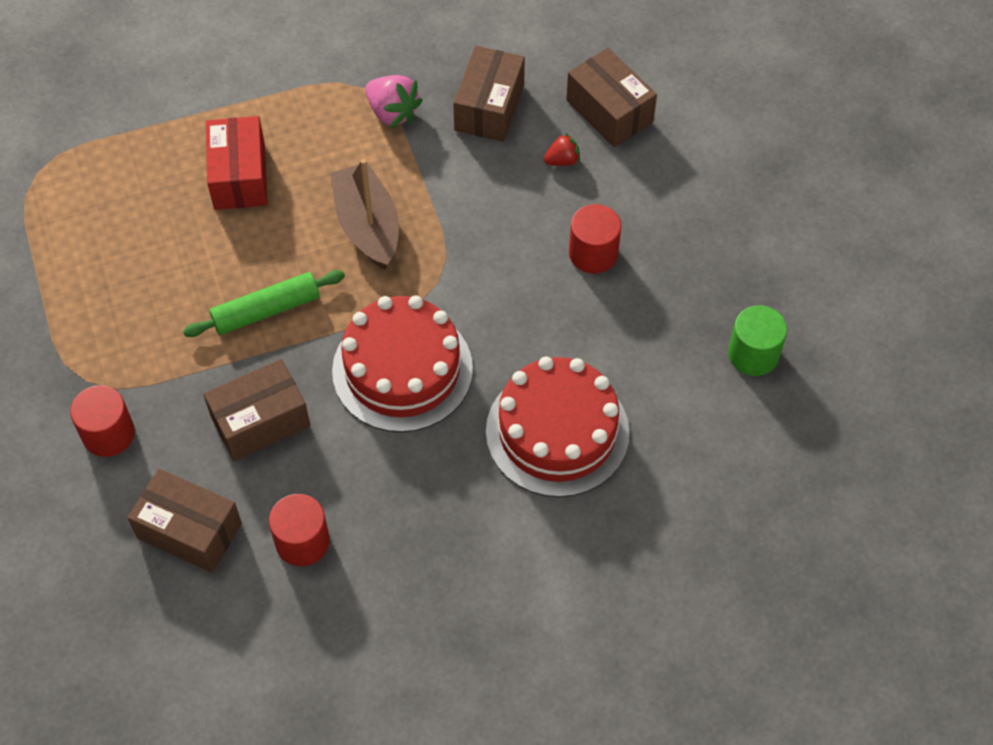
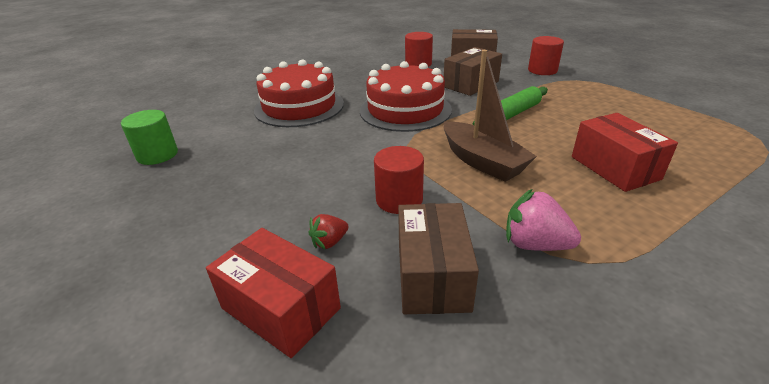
camera: 165 degrees right, 25 degrees down
(593, 253) = (286, 182): red cylinder -> red cylinder (399, 200)
(609, 111) = (280, 308): brown box -> red box

